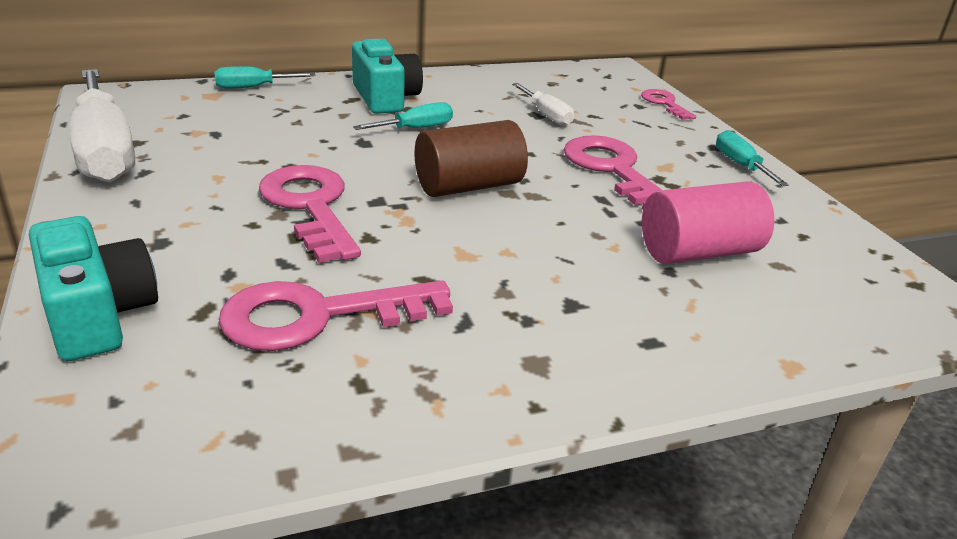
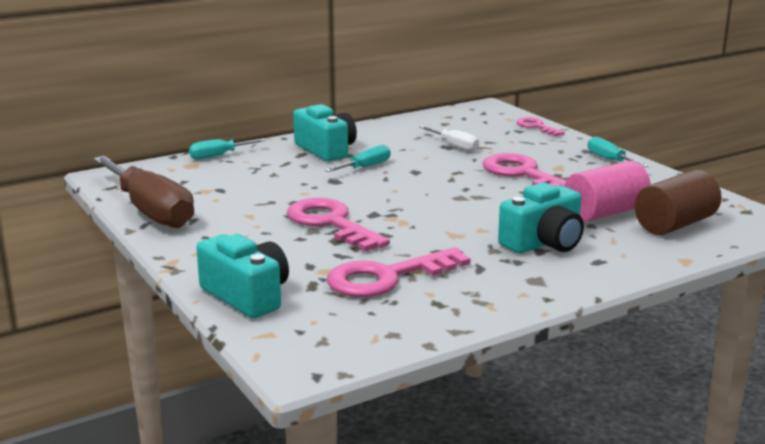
camera: 10 degrees left, 10 degrees down
(104, 151) = (150, 211): white screwdriver -> brown screwdriver
(468, 186) = (430, 197): brown cylinder -> brown cylinder (675, 225)
(584, 291) = (544, 243): none -> turquoise camera

